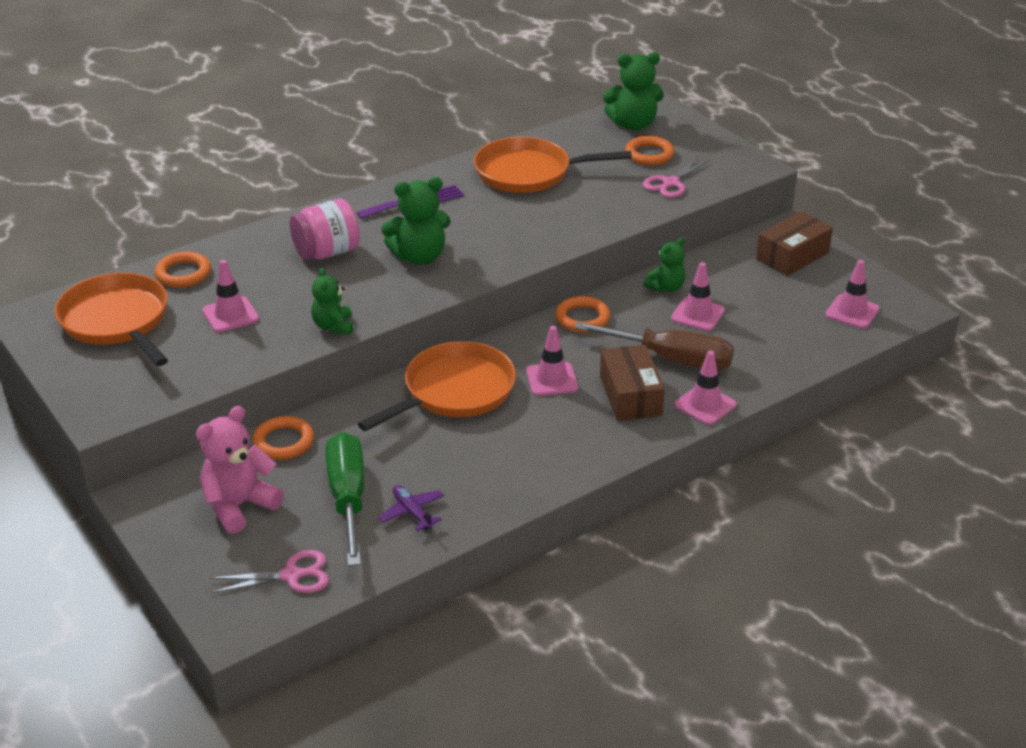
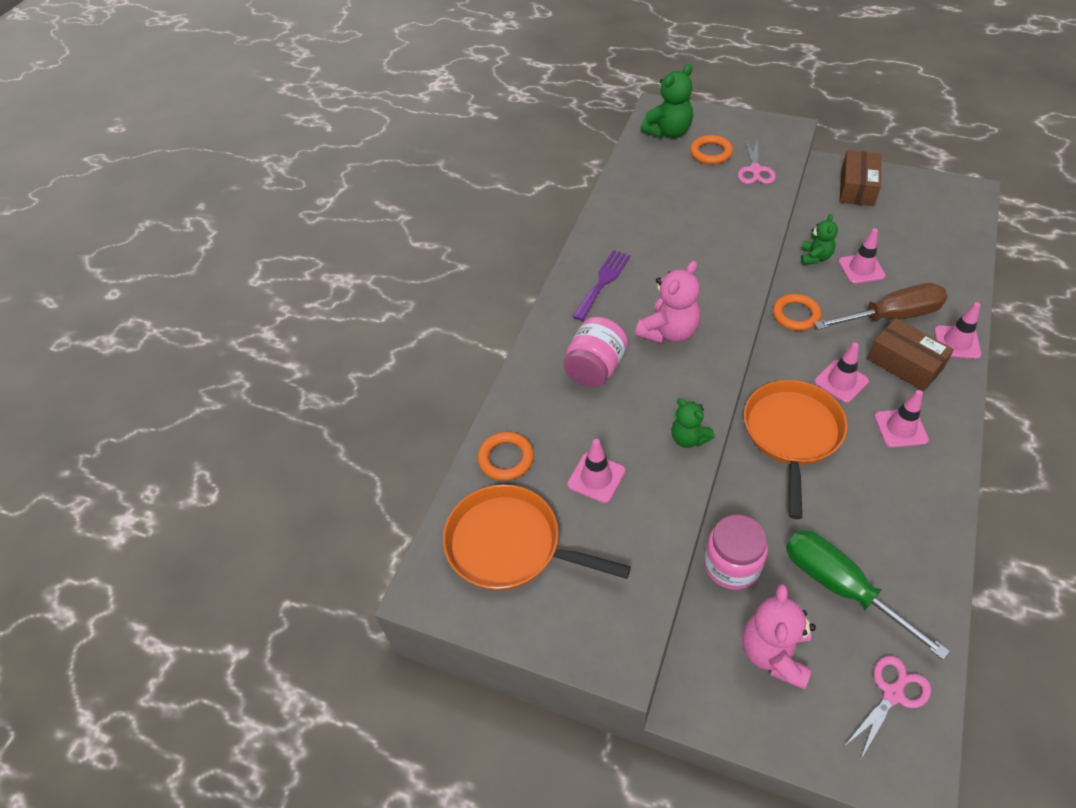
camera: 30 degrees left, 15 degrees up
(283, 442) = (731, 565): orange ring -> pink jar
(412, 512) = (898, 567): purple plane -> none
(419, 257) = (669, 332): green teddy bear -> pink teddy bear
(528, 173) = (650, 211): orange pan -> none
(852, 312) = (944, 214): pink traffic cone -> pink traffic cone (900, 428)

